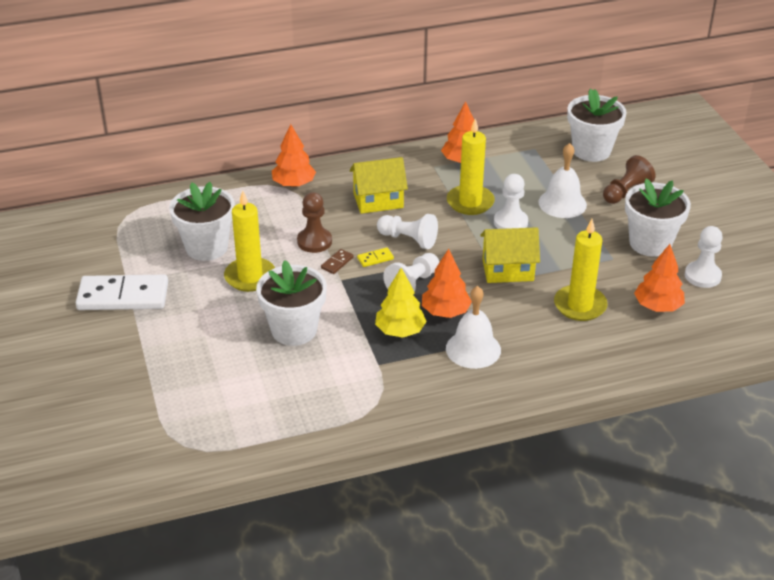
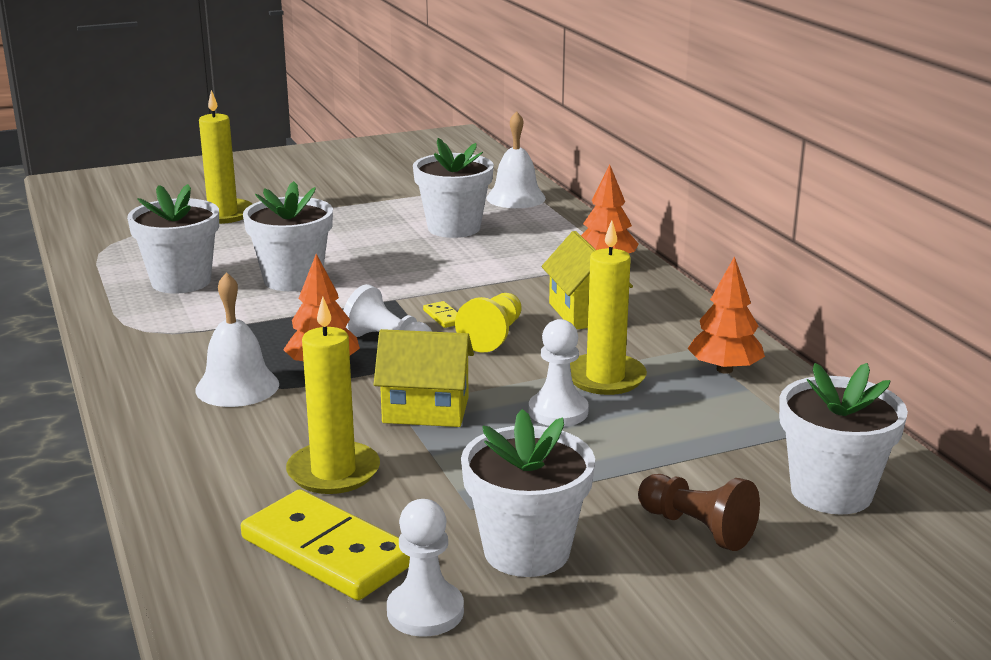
camera: 85 degrees right, 15 degrees down
(123, 296) = (360, 201): white domino -> none
(250, 277) = (397, 252): yellow candle -> yellow candle (223, 214)
(285, 391) = (181, 281): none -> white flower pot
(314, 241) = (476, 280): brown pawn -> none
(337, 263) = (431, 295): brown domino -> none
(400, 331) = (284, 338): yellow tree -> none
(408, 239) = (493, 336): white pawn -> yellow pawn
(508, 270) = (426, 410): yellow house -> yellow house turned 75 degrees counterclockwise
(562, 203) = (632, 459): white bell -> white bell (516, 198)
(657, 307) = (327, 551): orange tree -> yellow domino

